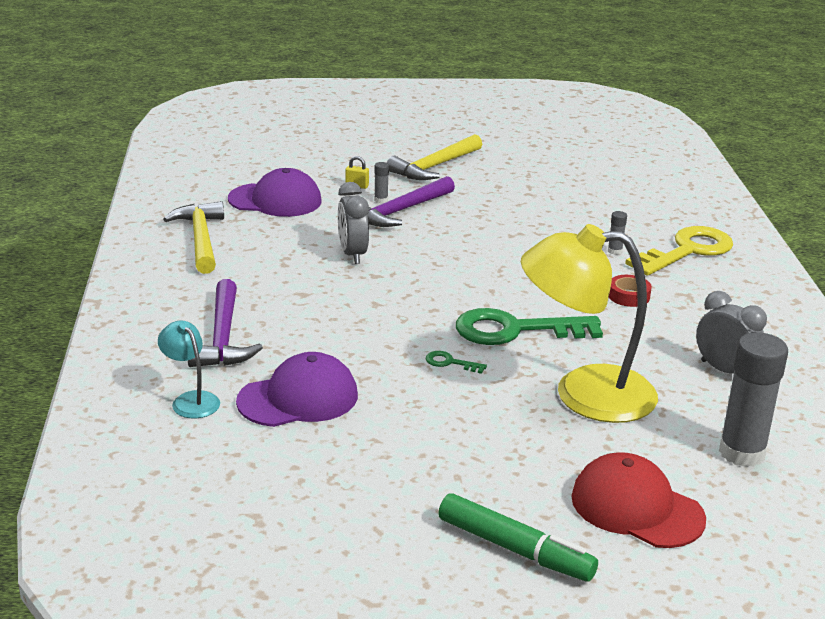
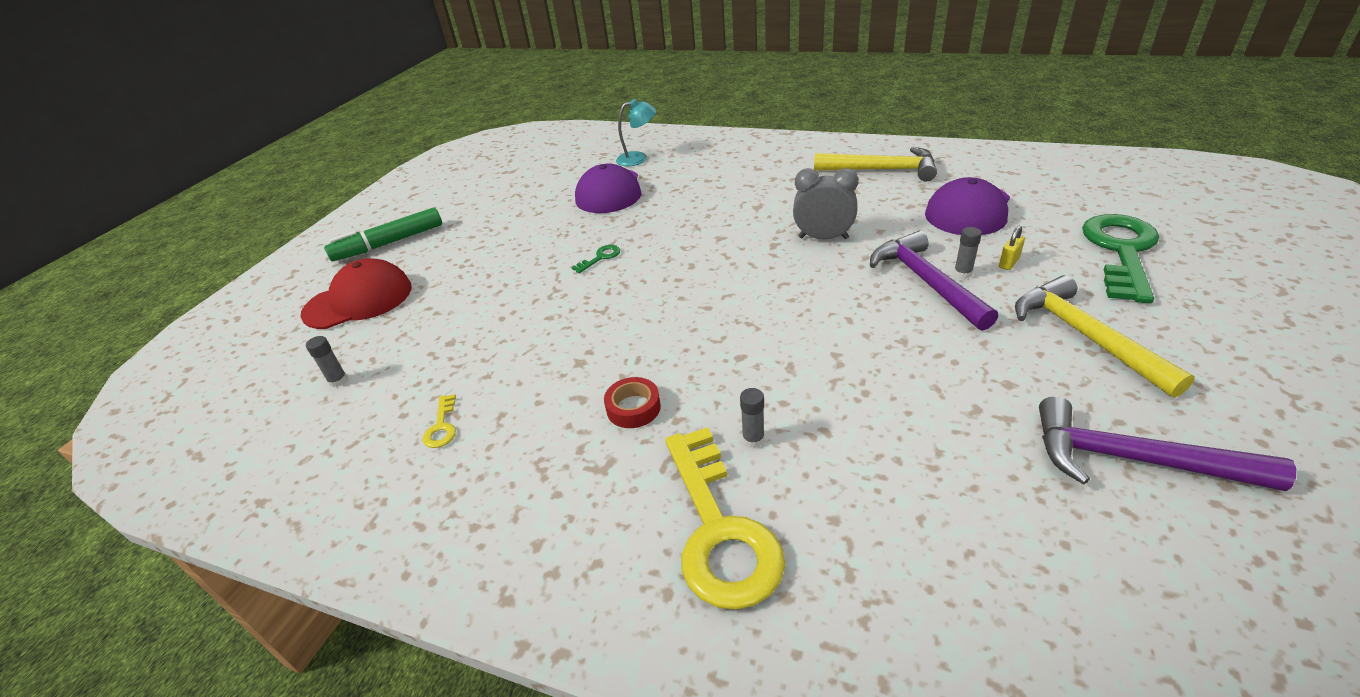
camera: 120 degrees right, 10 degrees up
(223, 337) = (708, 171): purple hammer -> purple hammer (1133, 459)
(515, 330) = (623, 303): green key -> green key (1121, 251)
(584, 394) = (497, 316): yellow lamp -> none
(724, 370) = (442, 426): grey clock -> yellow key
(741, 453) = (338, 381): grey glue stick -> grey glue stick, size x0.42

